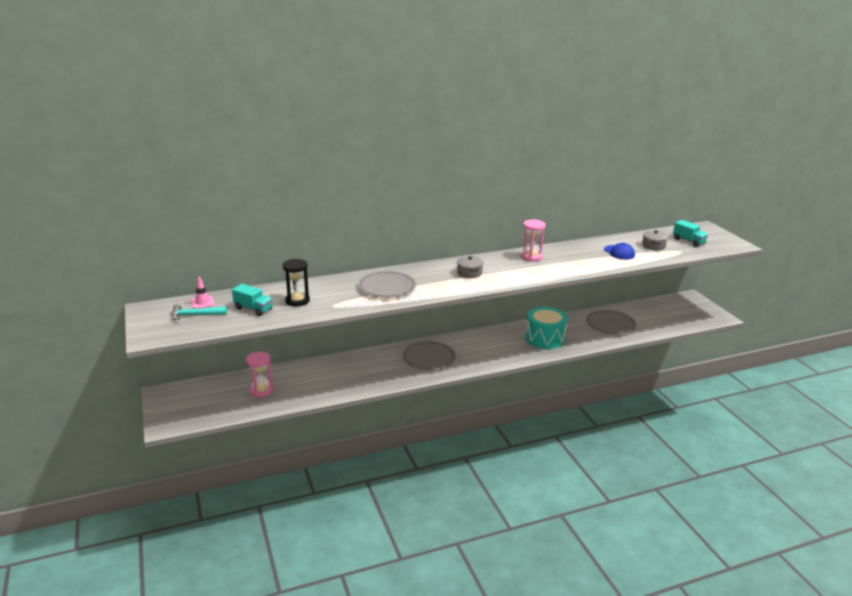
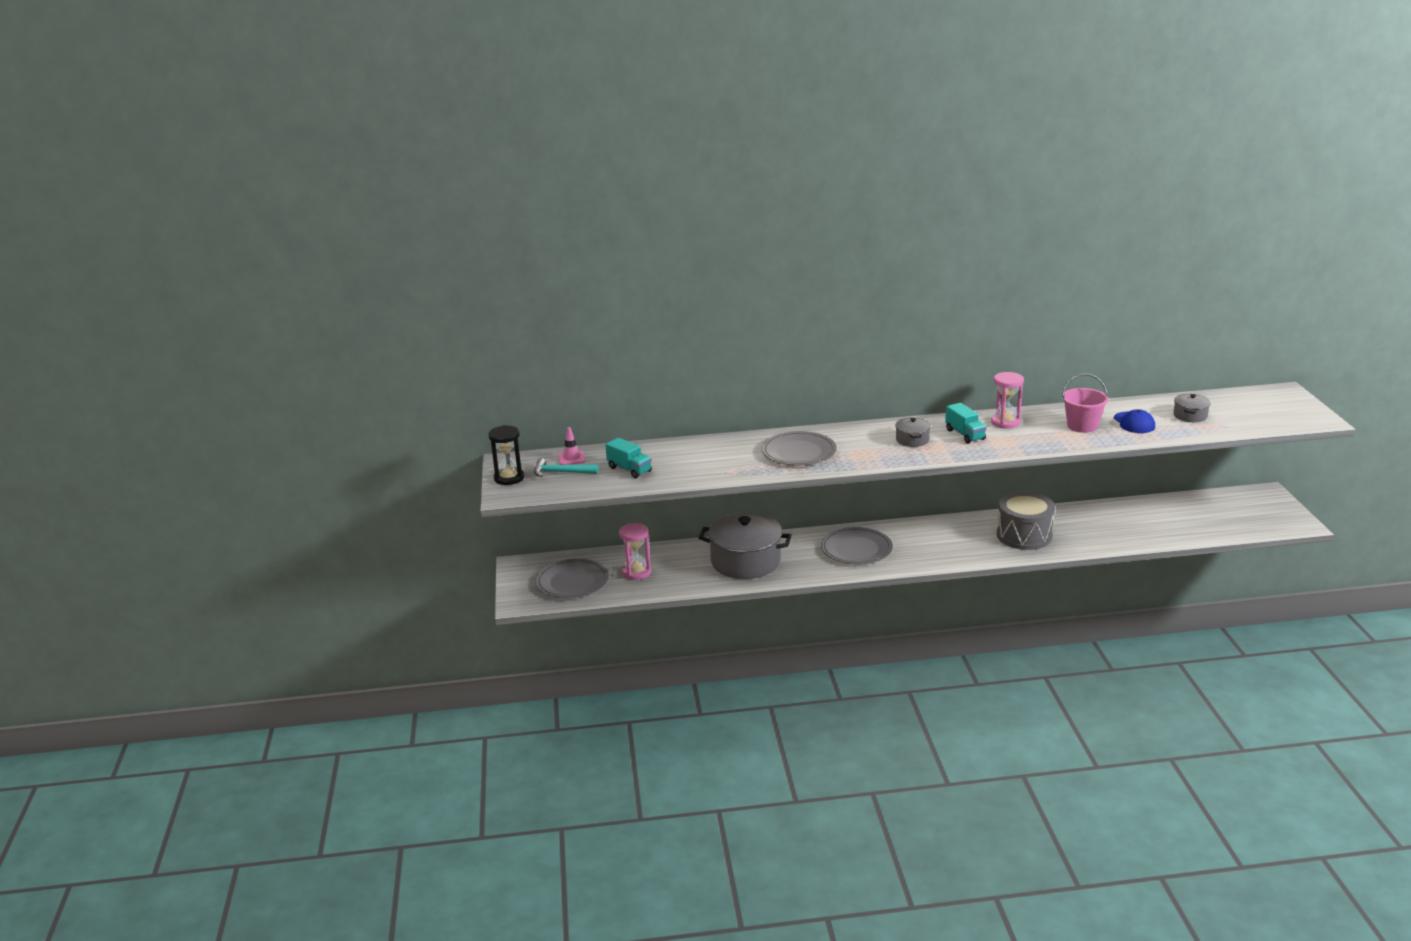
camera: 15 degrees right, 0 degrees up
(297, 301) = (684, 463): black hourglass -> black hourglass (509, 478)
(347, 374) = (745, 561): none -> grey pot
(545, 338) = (1024, 535): turquoise drum -> grey drum
(585, 256) = (1082, 426): none -> pink bucket
(610, 324) = (1126, 523): grey plate -> grey plate (572, 582)
(688, 241) = (1247, 411): turquoise truck -> turquoise truck (965, 434)

